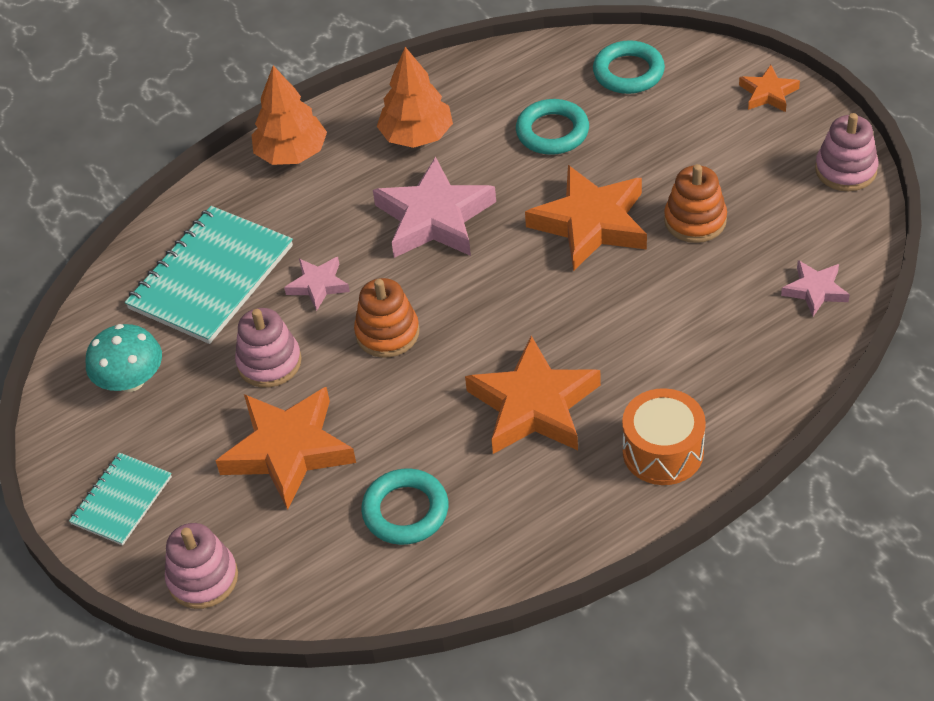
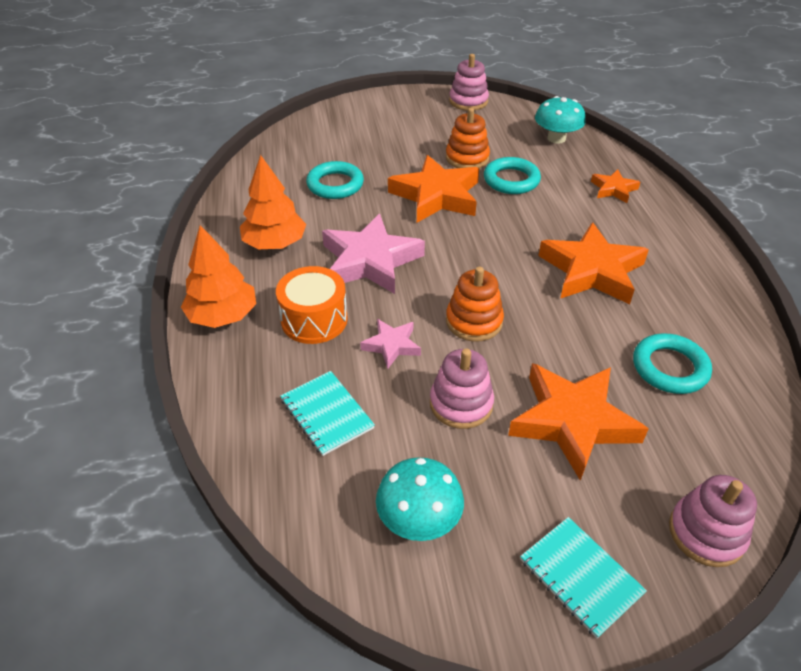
camera: 70 degrees left, 5 degrees down
(211, 277) = (326, 414): turquoise notebook -> turquoise notebook, size x0.56
(628, 72) = (312, 141): turquoise ring -> turquoise ring (511, 180)
(663, 451) = (660, 230): orange drum -> orange drum (314, 319)
(768, 93) = (383, 104): orange star -> orange star (613, 189)
(815, 290) = (556, 138): pink star -> turquoise mushroom

